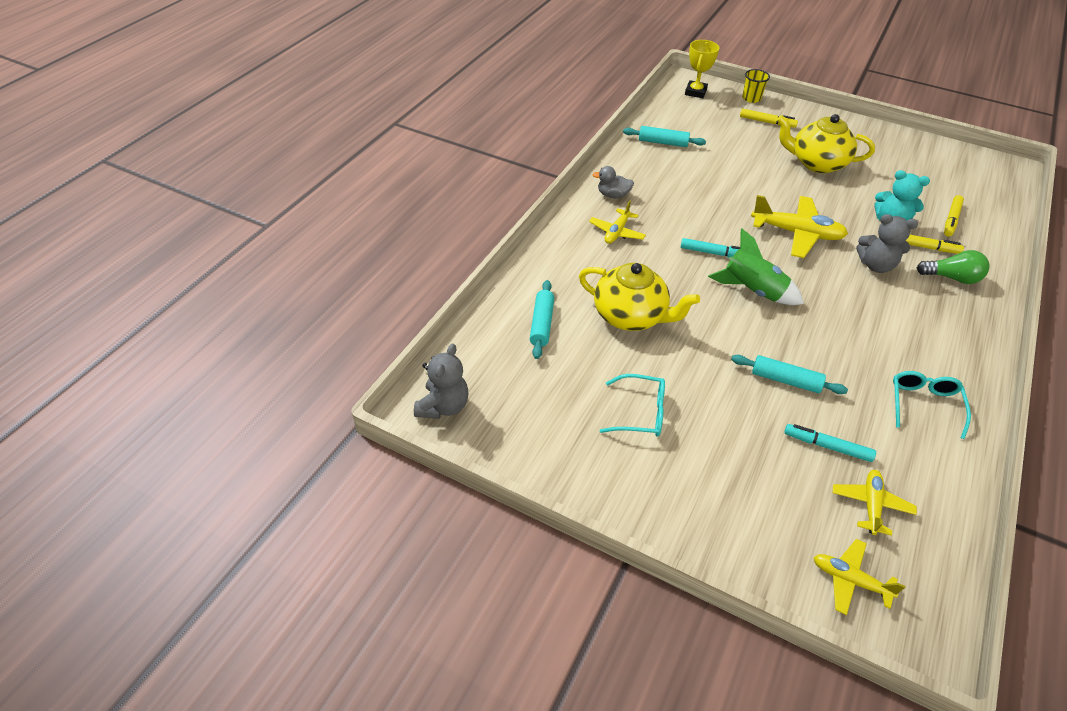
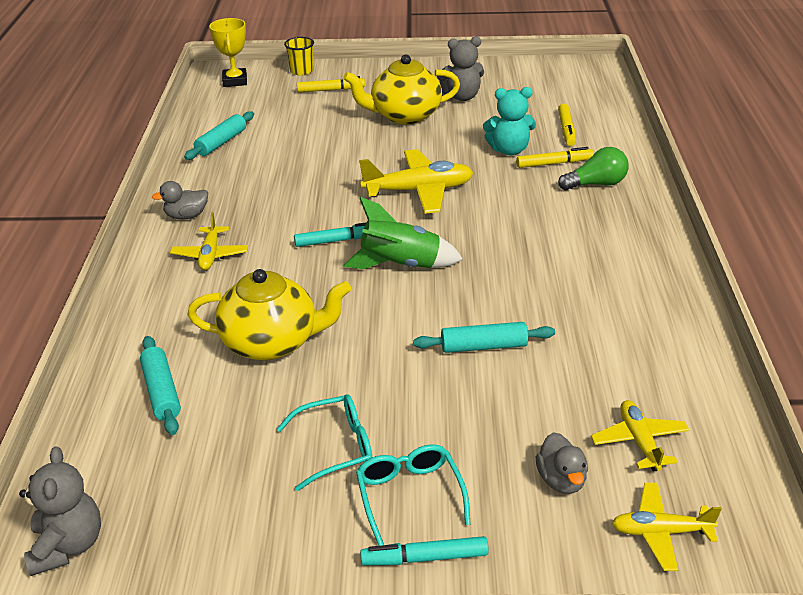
camera: 25 degrees left, 10 degrees down
(663, 142) = (221, 142): turquoise rolling pin -> turquoise rolling pin turned 45 degrees counterclockwise
(793, 507) = (561, 480): none -> grey duck
(827, 446) = (563, 398): turquoise marker -> turquoise marker (424, 558)
(876, 265) = (516, 196): grey teddy bear -> grey teddy bear (461, 97)
(924, 404) = (636, 316): turquoise glasses -> turquoise glasses (409, 495)

